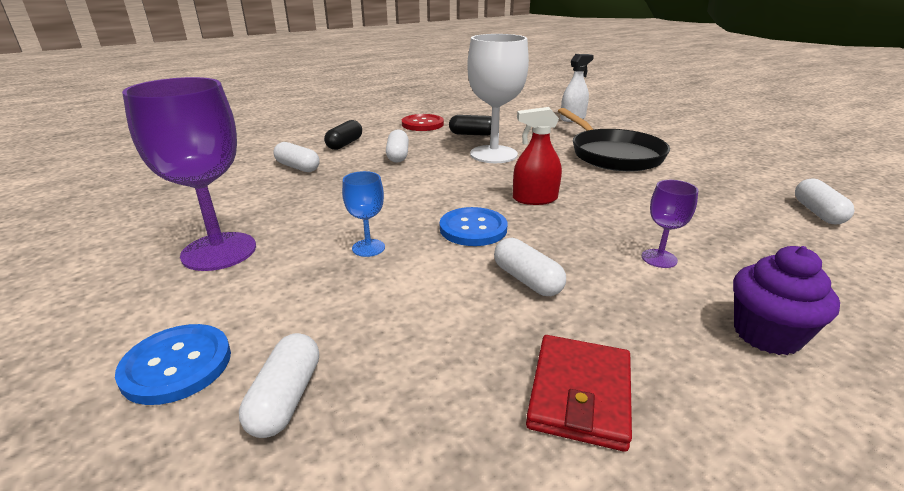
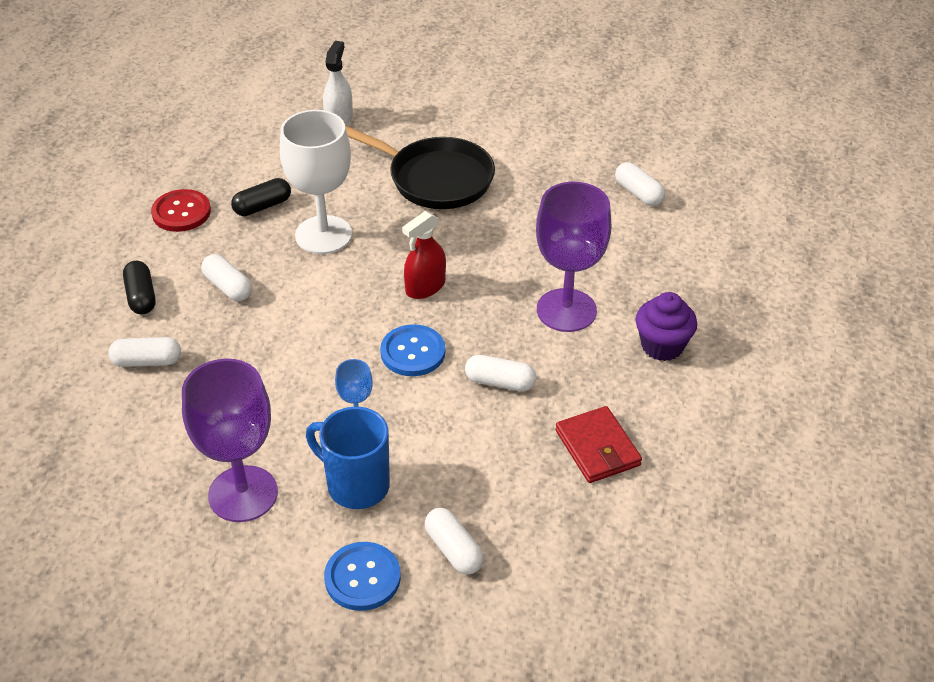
camera: 40 degrees left, 15 degrees up
(297, 289) = (356, 485): none -> blue mug
(659, 258) = (566, 310): purple goblet -> purple goblet, size x2.12

